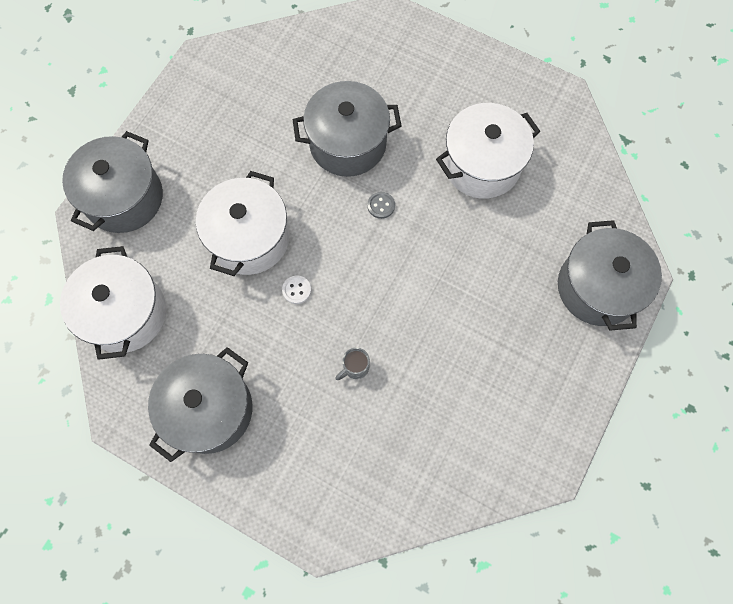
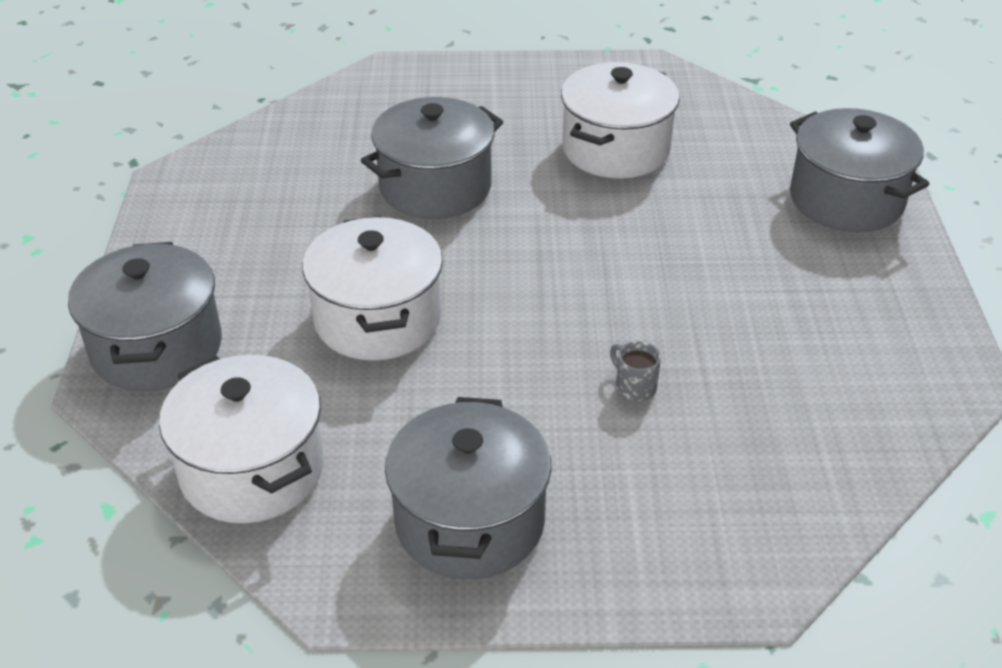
camera: 30 degrees left, 30 degrees down
(296, 290) = (487, 344): white button -> none
(355, 367) = (634, 387): grey mug -> grey mug turned 120 degrees clockwise
(381, 206) = (527, 225): grey button -> none

